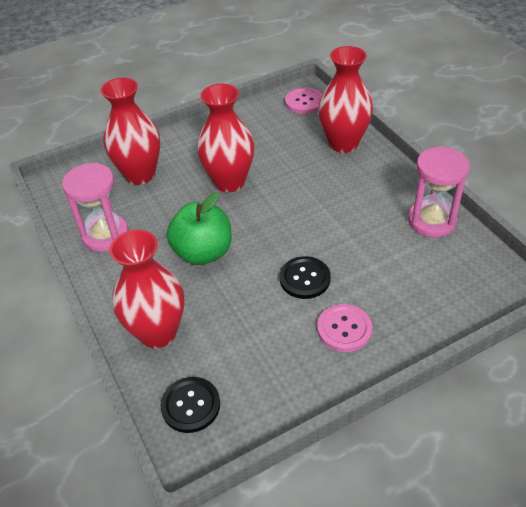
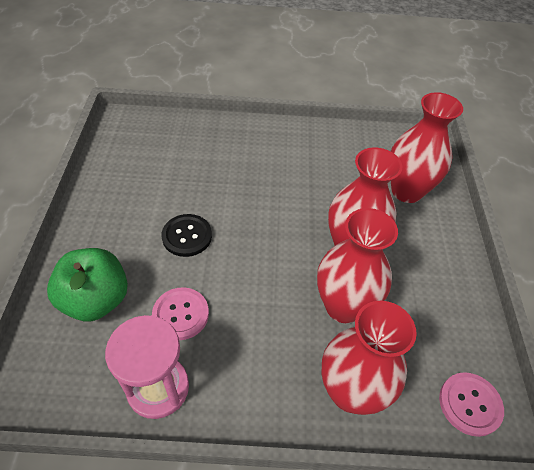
camera: 115 degrees right, 5 degrees up
(105, 235) = (338, 145): pink hourglass -> none
(158, 332) = (217, 137): red vase -> red vase (343, 306)
(190, 405) = (147, 130): black button -> none
(203, 252) = (272, 190): green apple -> green apple (96, 300)
(344, 329) = (117, 232): pink button -> pink button (181, 314)

